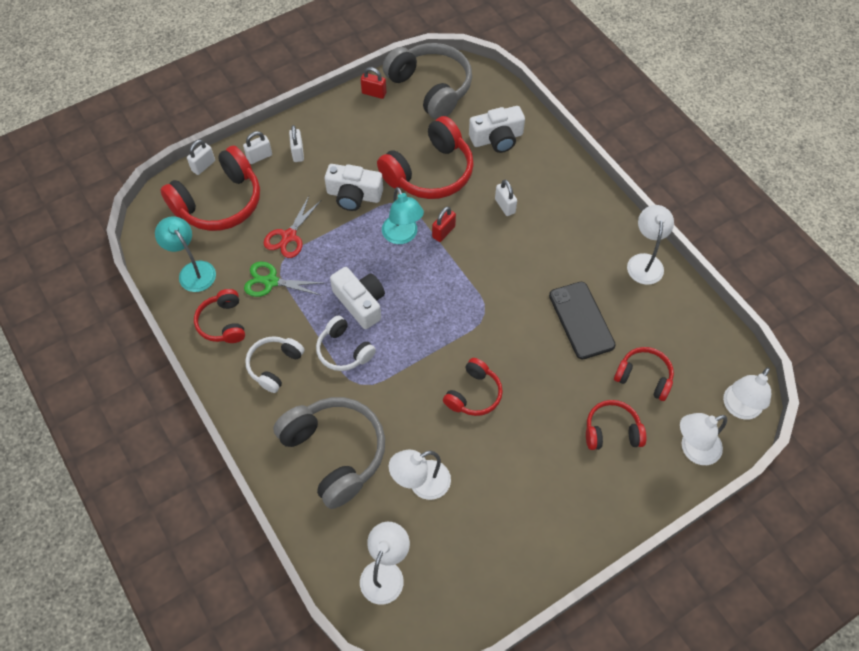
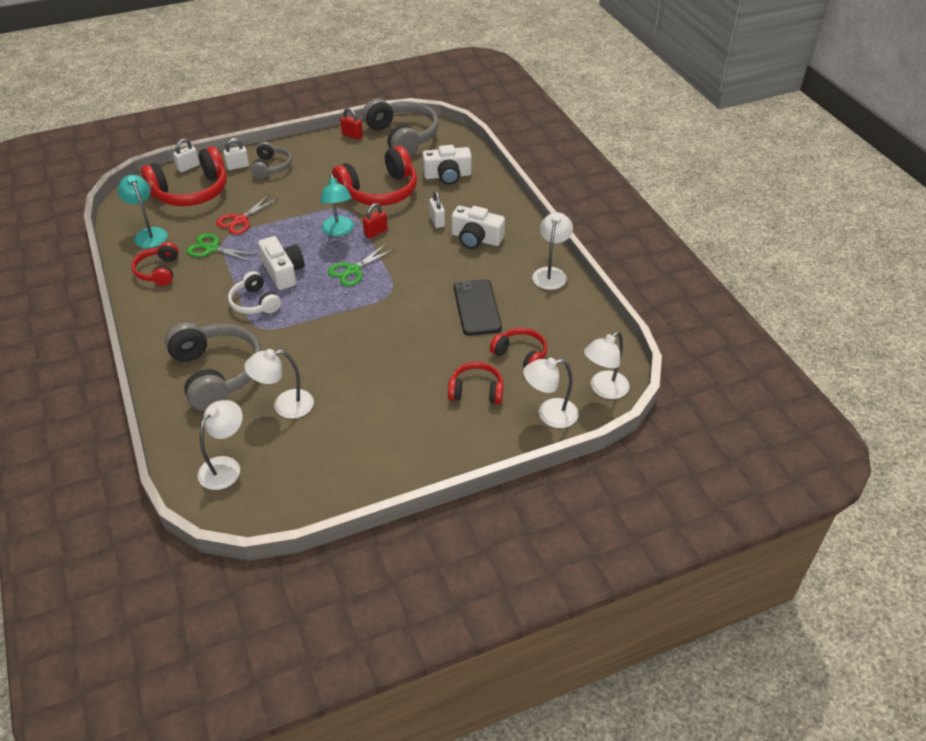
camera: 10 degrees right, 15 degrees down
(274, 366) = (190, 306): white headphones -> none
(298, 153) = (271, 167): white padlock -> grey headphones
(354, 195) = (307, 199): white camera -> white camera (476, 238)
(435, 289) = (353, 270): none -> green scissors
(474, 394) = (358, 347): red headphones -> none

